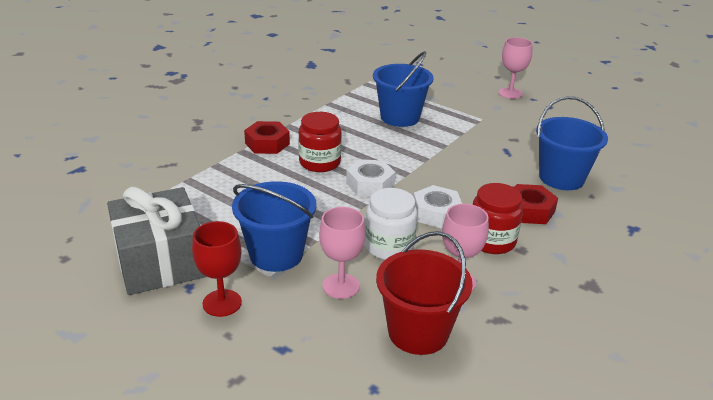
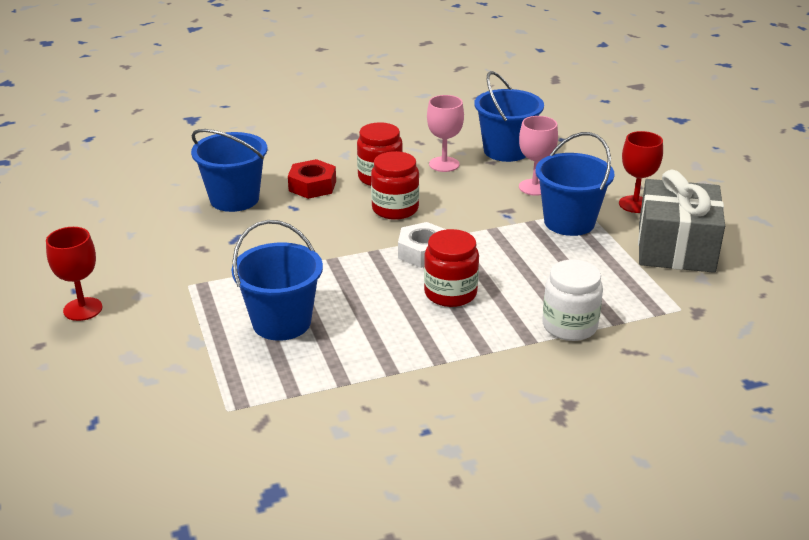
camera: 145 degrees left, 0 degrees up
(267, 143) = (490, 341): red nut -> none
(389, 247) = (468, 199): white jar -> white jar (569, 326)
(418, 332) = (506, 151): red bucket -> blue bucket
(436, 213) = (395, 209): white nut -> red jar
(510, 93) = (83, 309): pink goblet -> red goblet

